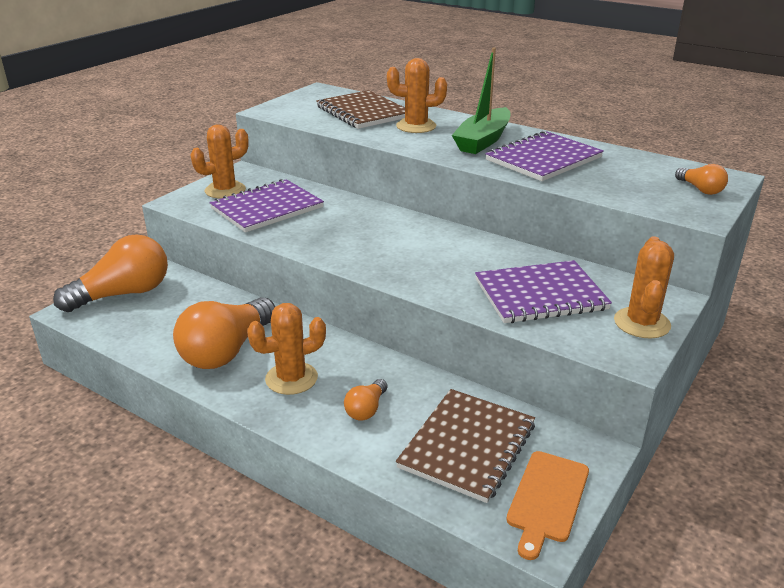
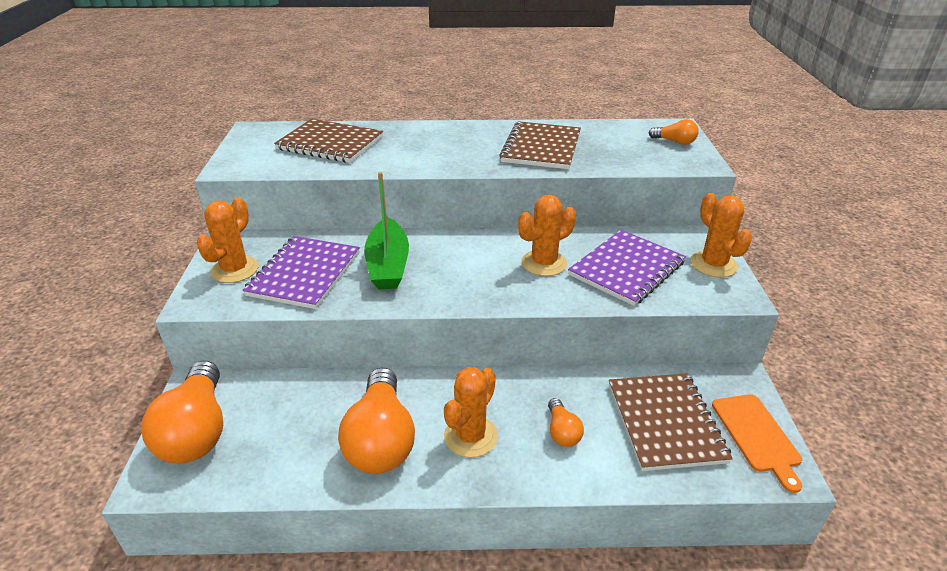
camera: 35 degrees left, 5 degrees up
(123, 294) = (197, 431): orange light bulb -> orange light bulb turned 150 degrees clockwise
(416, 126) = (399, 145): orange cactus -> orange cactus (544, 263)
(483, 140) = (473, 143): green boat -> green boat (388, 265)
(543, 159) = (541, 148): purple notebook -> brown notebook

